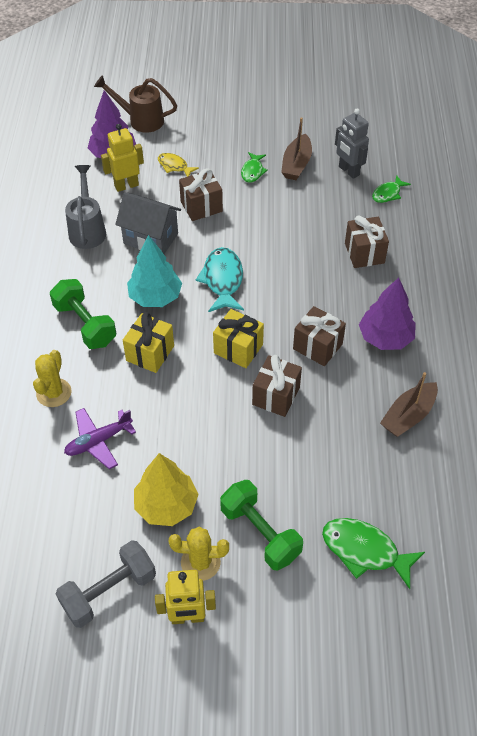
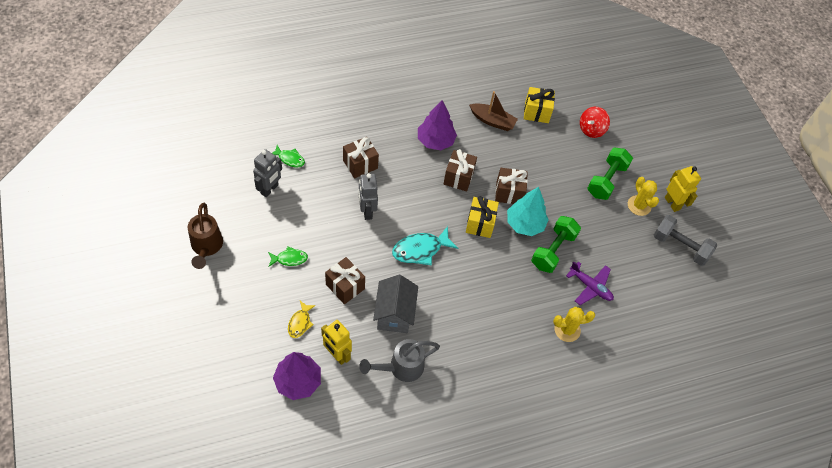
camera: 115 degrees left, 5 degrees up
(85, 324) = (499, 331): green dumbbell -> green dumbbell (553, 250)
(141, 120) = (241, 373): brown watering can -> brown watering can (206, 247)
(150, 353) = (507, 278): yellow gift -> yellow gift (536, 112)
(155, 297) = (454, 291): turquoise tree -> turquoise tree (525, 224)
(166, 505) = (614, 233): yellow tree -> none
(293, 245) = (367, 211): none -> grey robot
(296, 164) = (271, 228): brown boat -> none
(365, 551) = (591, 129): green fish -> red spinning top

